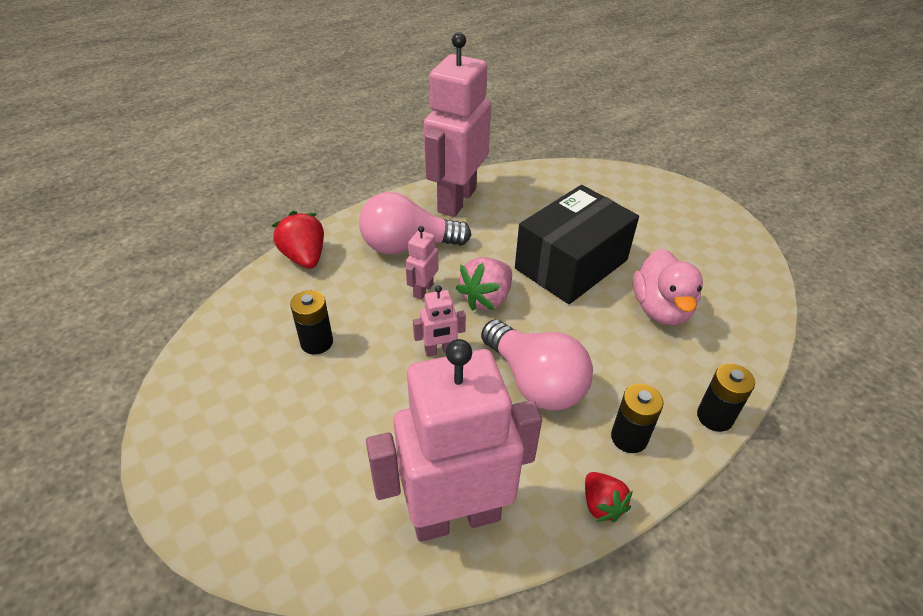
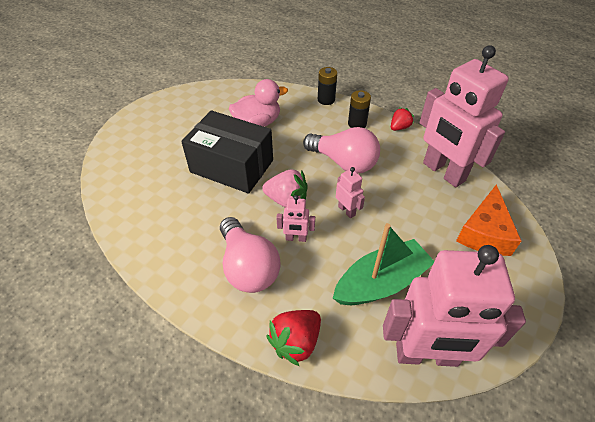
camera: 110 degrees left, 5 degrees up
(306, 501) = (484, 232): none -> orange cheese
(316, 342) = (381, 282): black battery -> green boat
(456, 200) = (170, 254): pink robot -> pink robot (426, 355)
(535, 381) = (343, 162): pink light bulb -> pink light bulb turned 90 degrees clockwise

